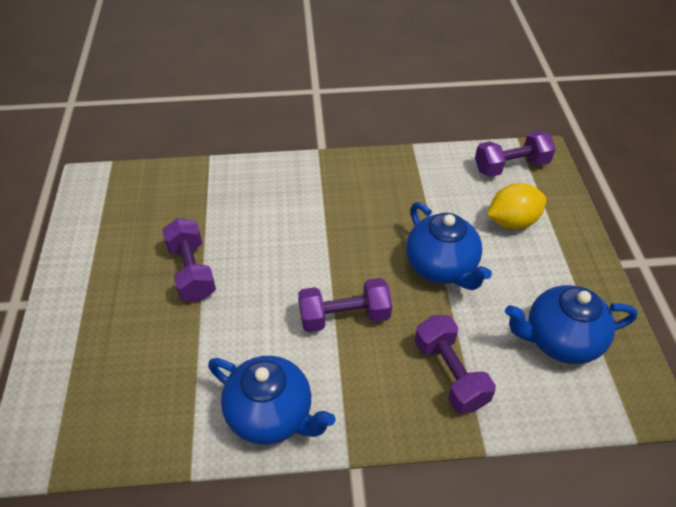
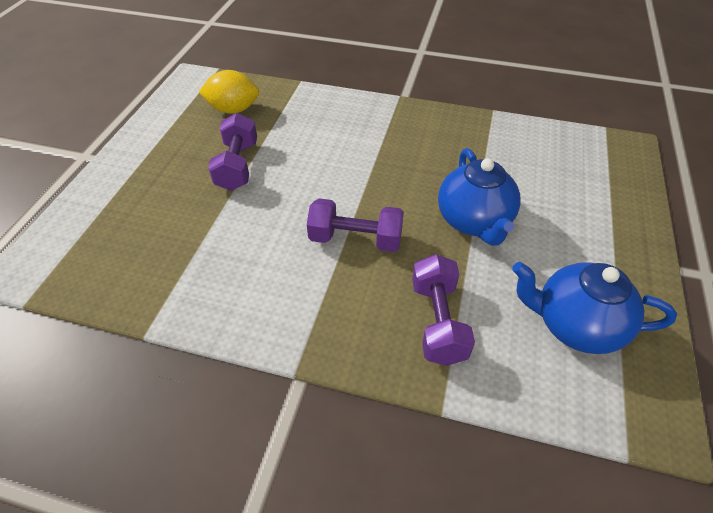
camera: 20 degrees right, 0 degrees up
(271, 415) = (244, 305): blue teapot -> none
(511, 166) = (588, 150): purple dumbbell -> none
(512, 221) = (568, 199): yellow lemon -> yellow lemon (233, 109)

